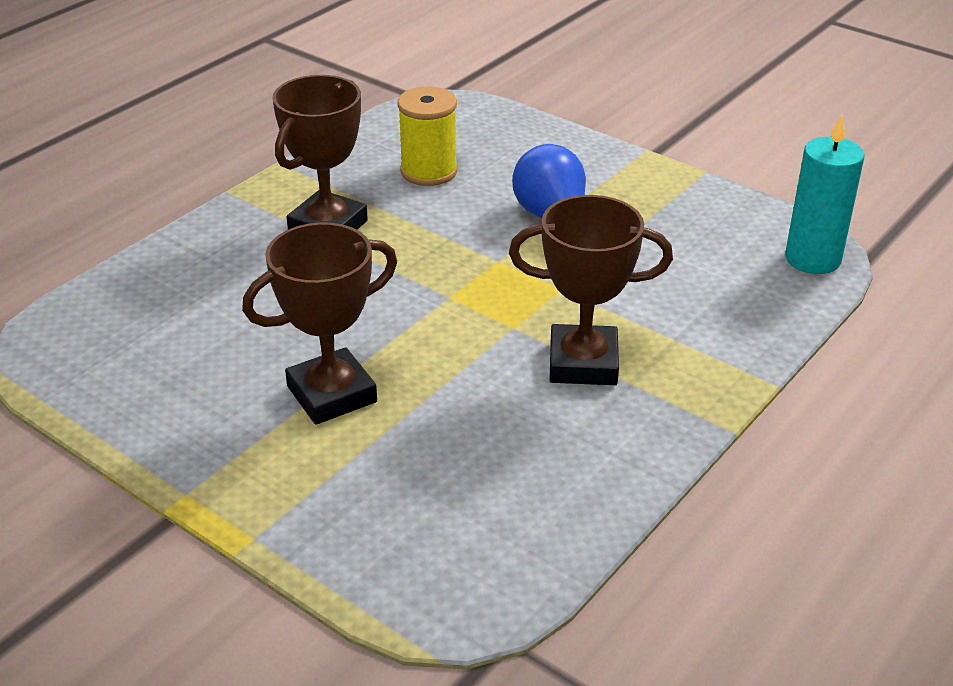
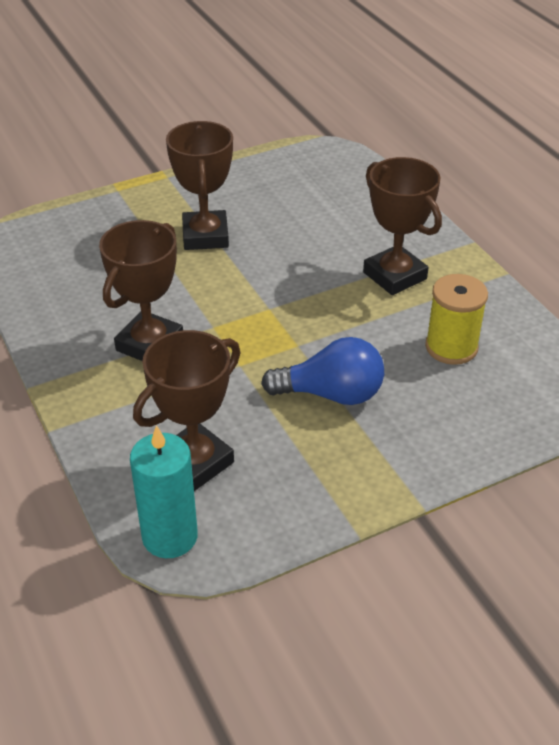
camera: 115 degrees right, 5 degrees up
(719, 273) = (195, 462): none -> brown trophy

